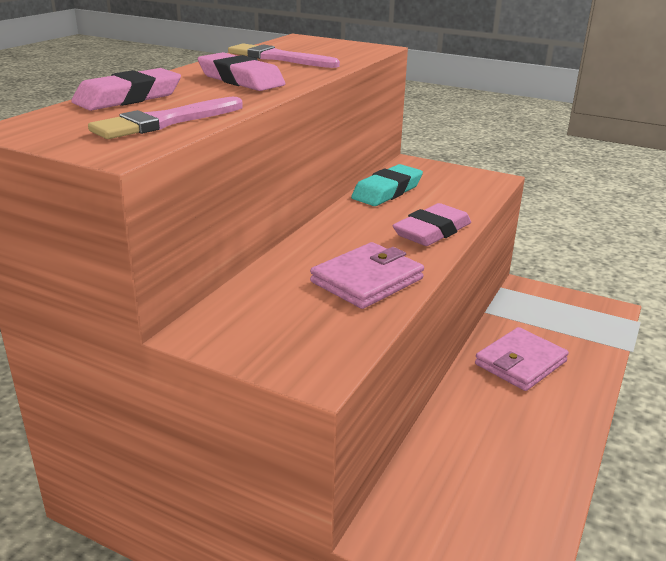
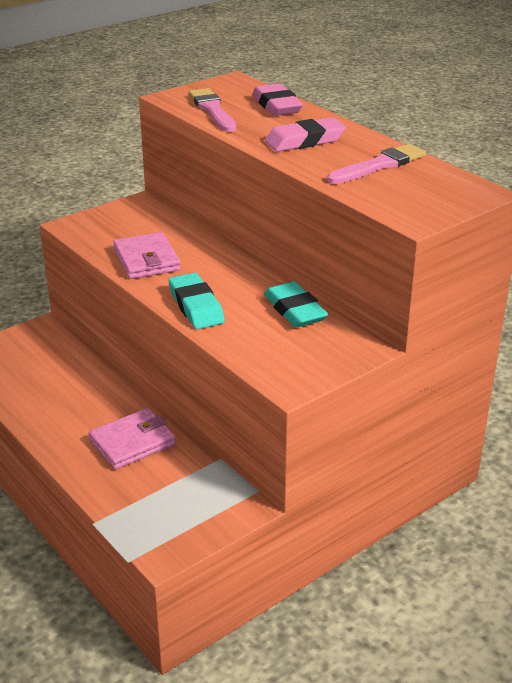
camera: 115 degrees right, 5 degrees up
(432, 232) = (196, 306): pink eraser -> turquoise eraser
(520, 363) = (132, 442): pink wallet -> pink wallet turned 75 degrees clockwise

